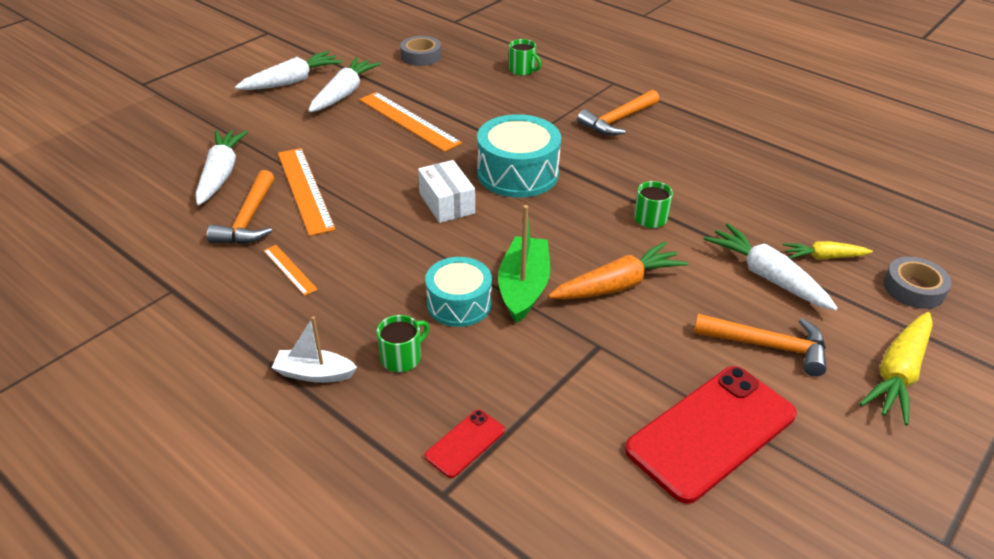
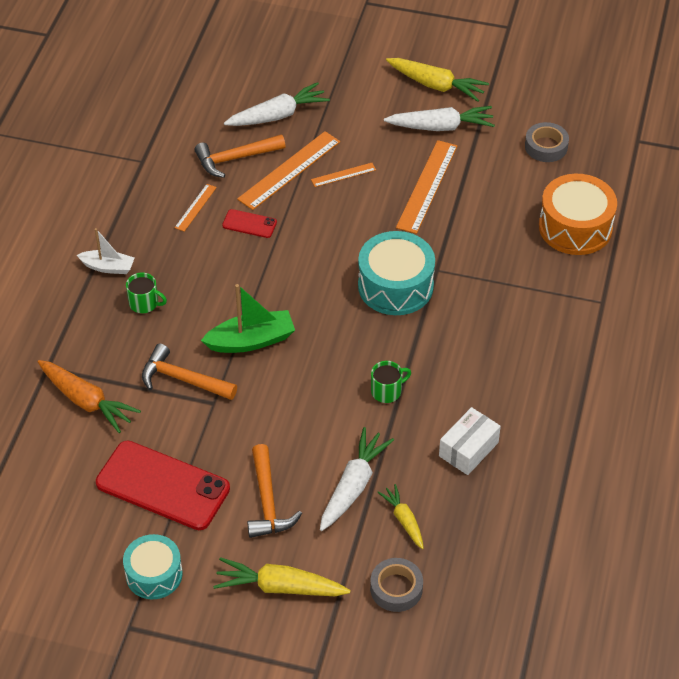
camera: 65 degrees right, 10 degrees up
(292, 81) = (436, 85): white carrot -> yellow carrot
(314, 373) = (108, 267): white boat -> white boat turned 120 degrees clockwise
(346, 160) = (343, 175): none -> orange ruler
(447, 203) = (325, 258): white box -> white box (468, 449)
(459, 304) = (213, 311): turquoise drum -> turquoise drum (154, 574)
(465, 443) = (89, 363): red phone -> red phone (249, 224)
(522, 70) = (575, 227): green mug -> orange drum
(617, 120) = (531, 326): orange hammer -> orange hammer (183, 379)
(618, 285) = (286, 394): orange carrot -> orange carrot (86, 401)

